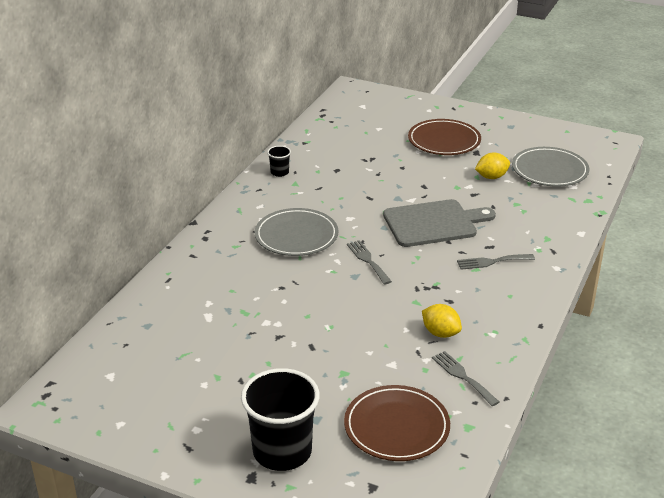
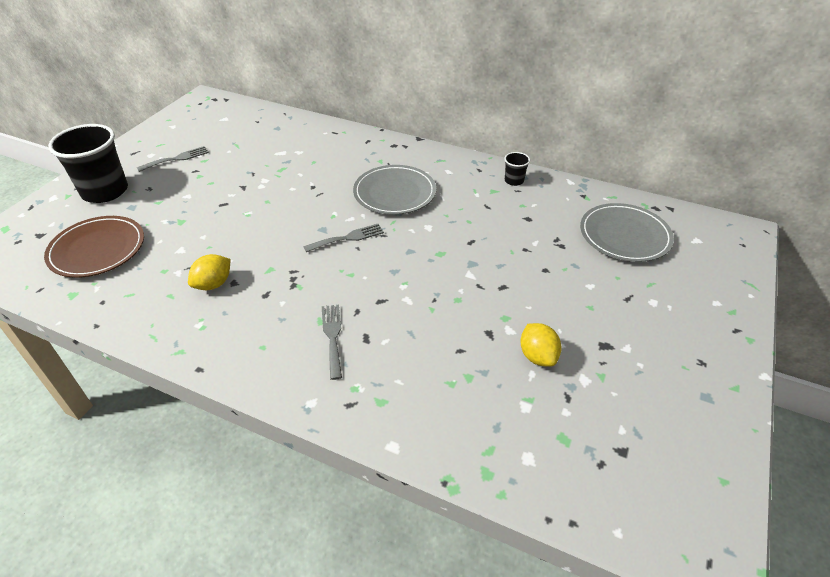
camera: 90 degrees right, 10 degrees up
(434, 223) = (418, 291): grey cutting board -> none
(444, 141) = (628, 313): brown plate -> none
(462, 376) = (142, 296): grey fork -> grey fork (177, 159)
(549, 170) = (572, 432): grey plate -> grey plate (624, 236)

